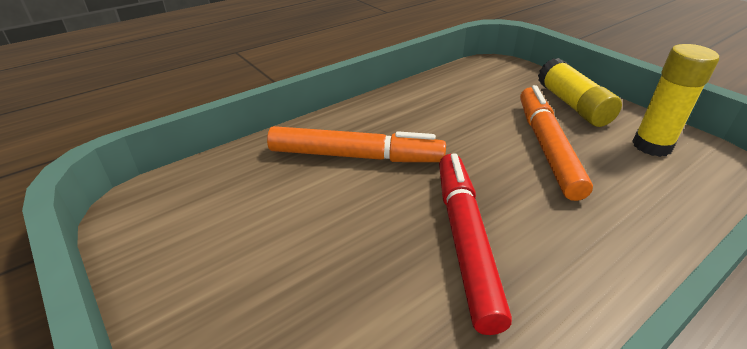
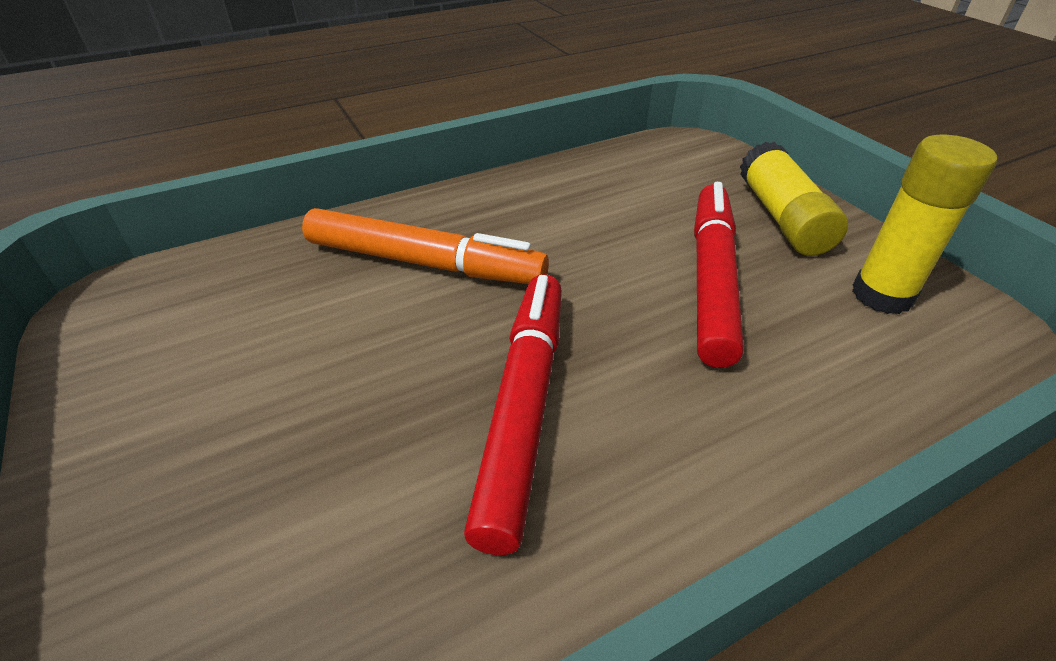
camera: 10 degrees right, 5 degrees up
(546, 147) = (711, 279): orange marker -> red marker

